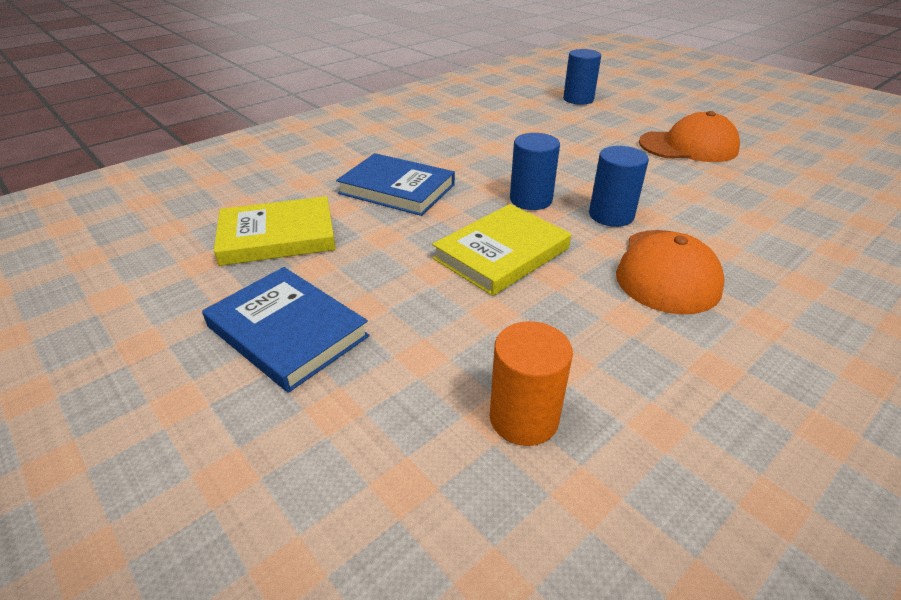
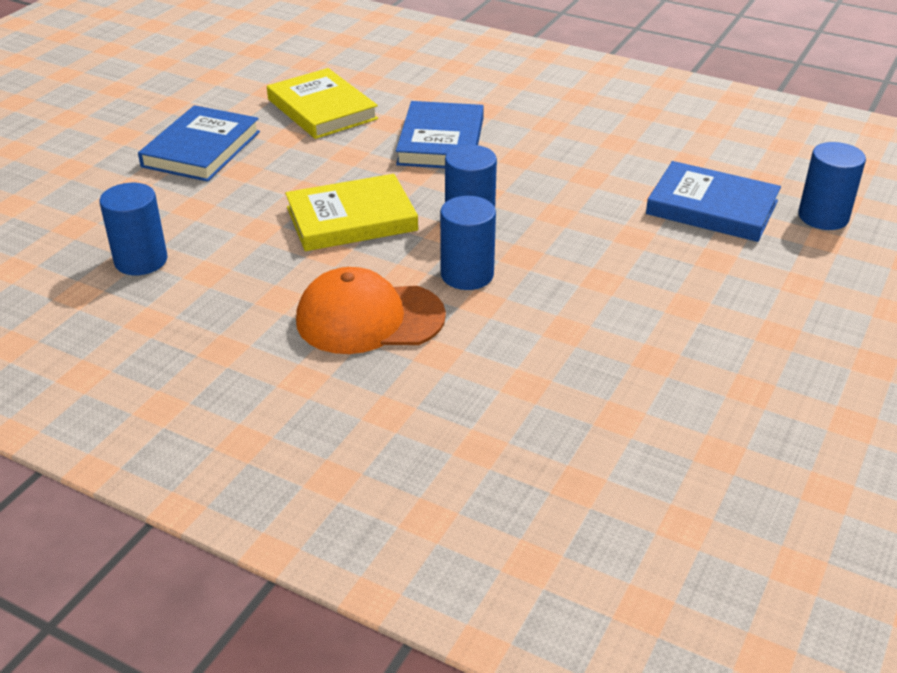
camera: 70 degrees right, 0 degrees up
(502, 253) = (351, 219): yellow book -> yellow book turned 45 degrees counterclockwise
(524, 418) = (141, 260): orange cylinder -> blue cylinder
(554, 121) = (712, 207): none -> blue book
(688, 146) = (723, 326): orange cap -> none

